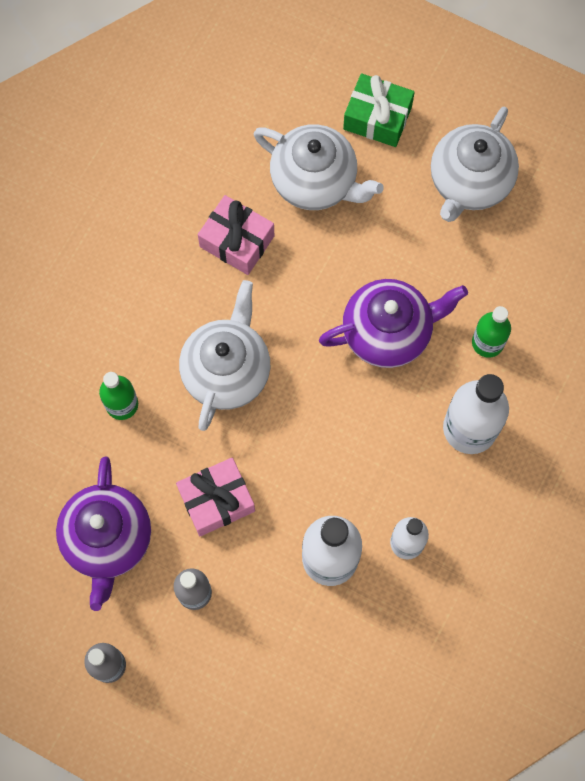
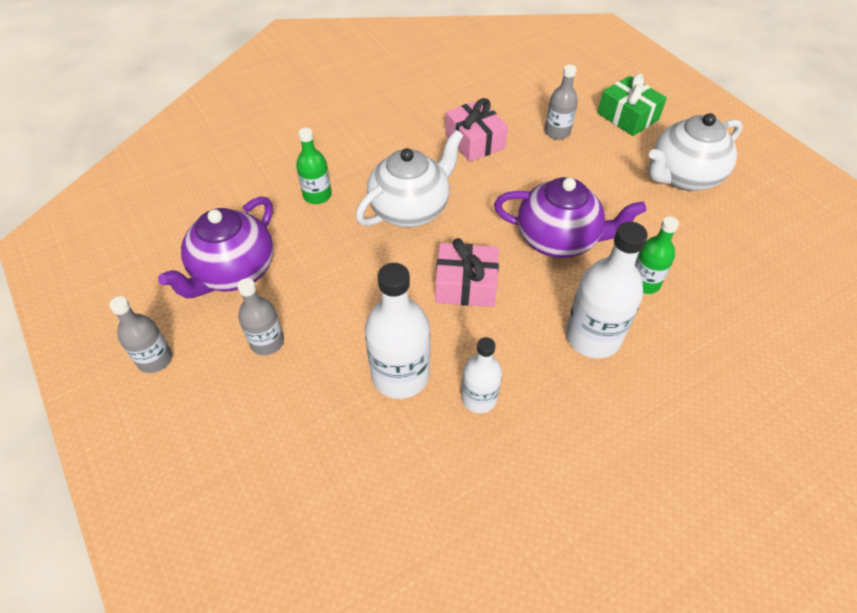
camera: 30 degrees right, 20 degrees down
(216, 500) = (337, 286): pink gift -> pink gift (466, 285)
(315, 181) = (557, 132): white teapot -> grey bottle

